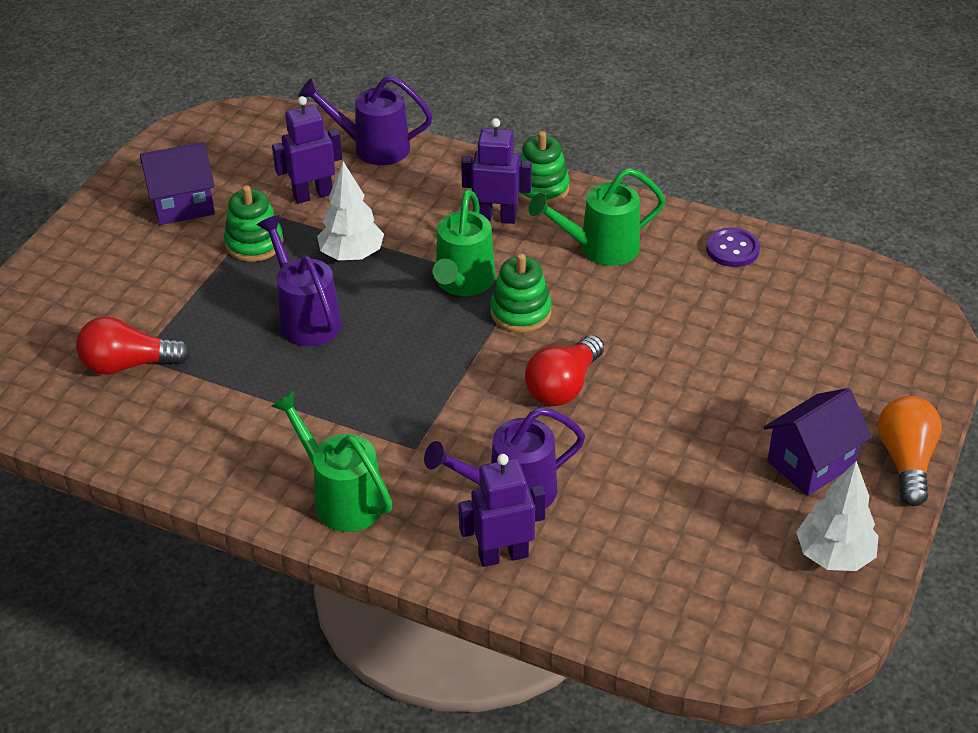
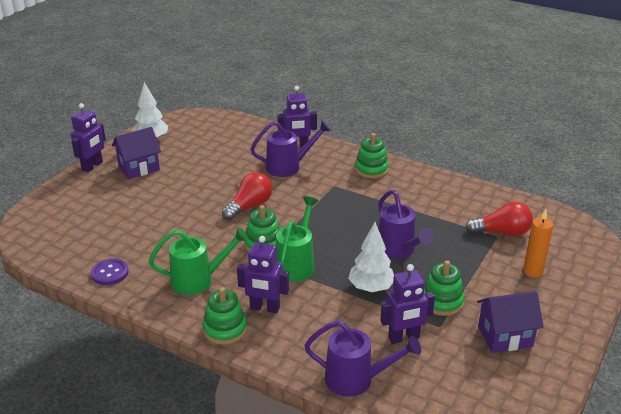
camera: 175 degrees left, 10 degrees down
(107, 298) = (533, 271): none -> orange candle
(342, 498) = (371, 169): green watering can -> green stacking toy
(906, 461) = (92, 166): orange light bulb -> purple robot

